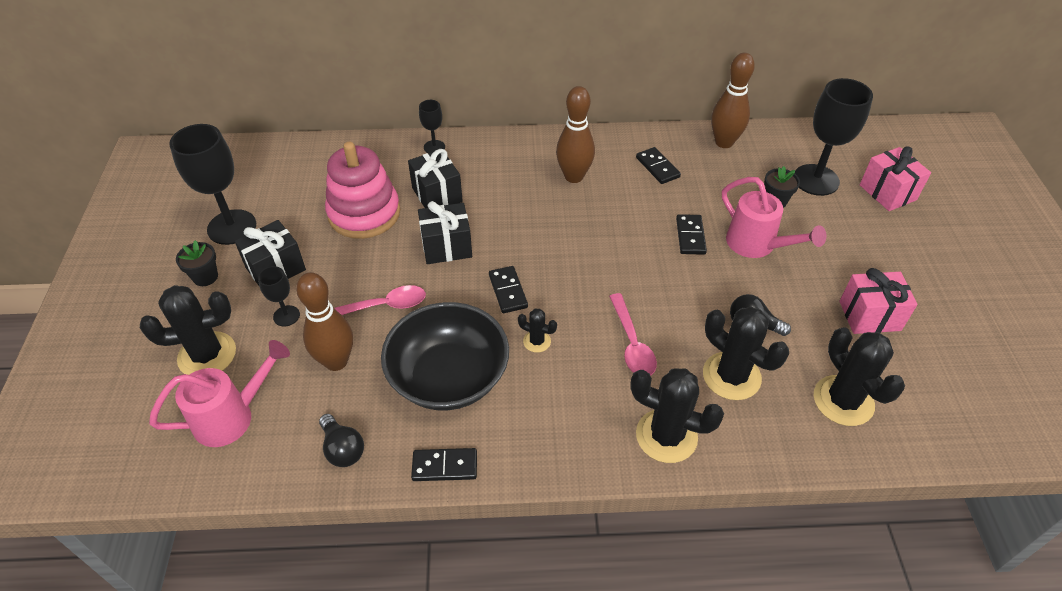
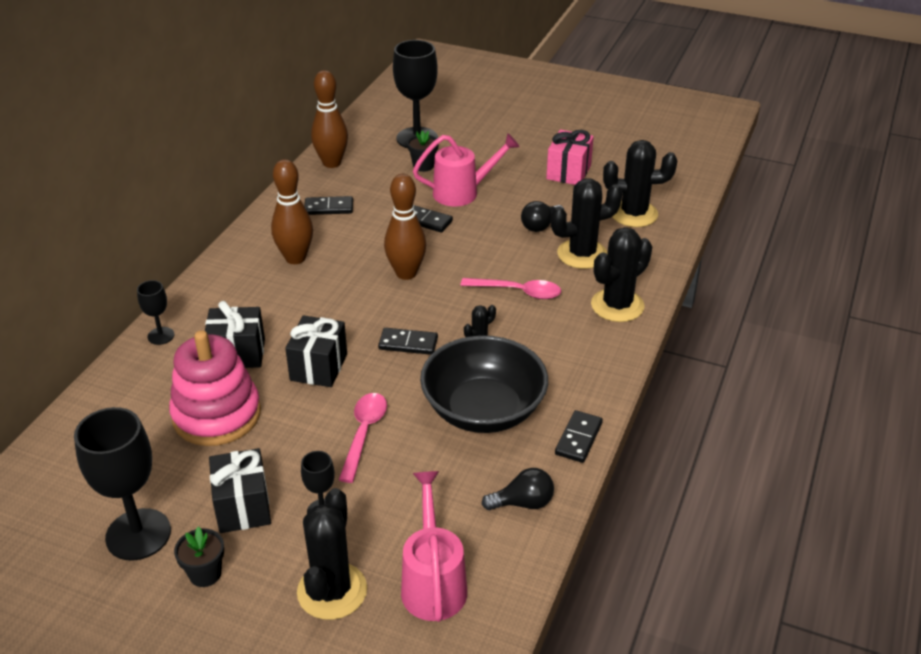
camera: 65 degrees left, 10 degrees down
(336, 361) = (413, 484): brown bowling pin -> brown bowling pin (406, 273)
(887, 192) = (458, 114): pink gift -> none

